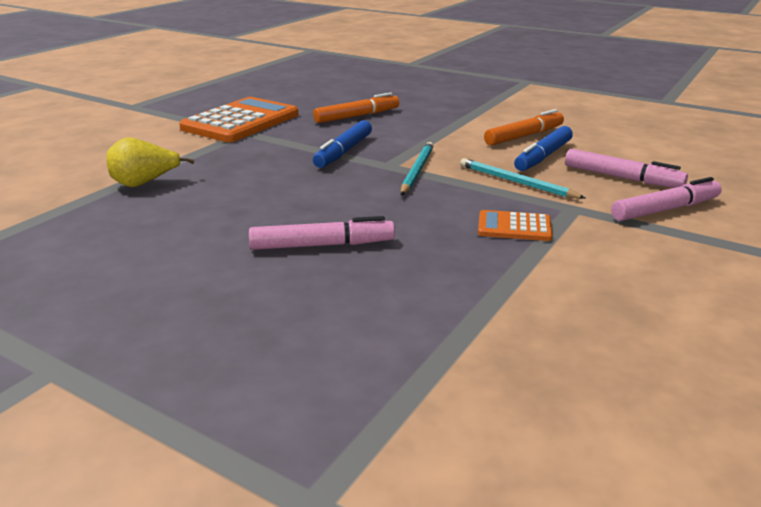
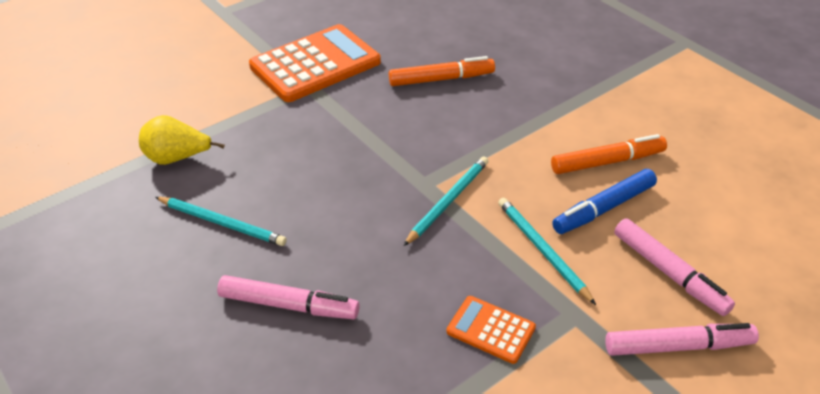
camera: 20 degrees right, 15 degrees up
(218, 211) = (222, 223): none -> turquoise pencil
(344, 152) = (391, 147): blue marker -> none

